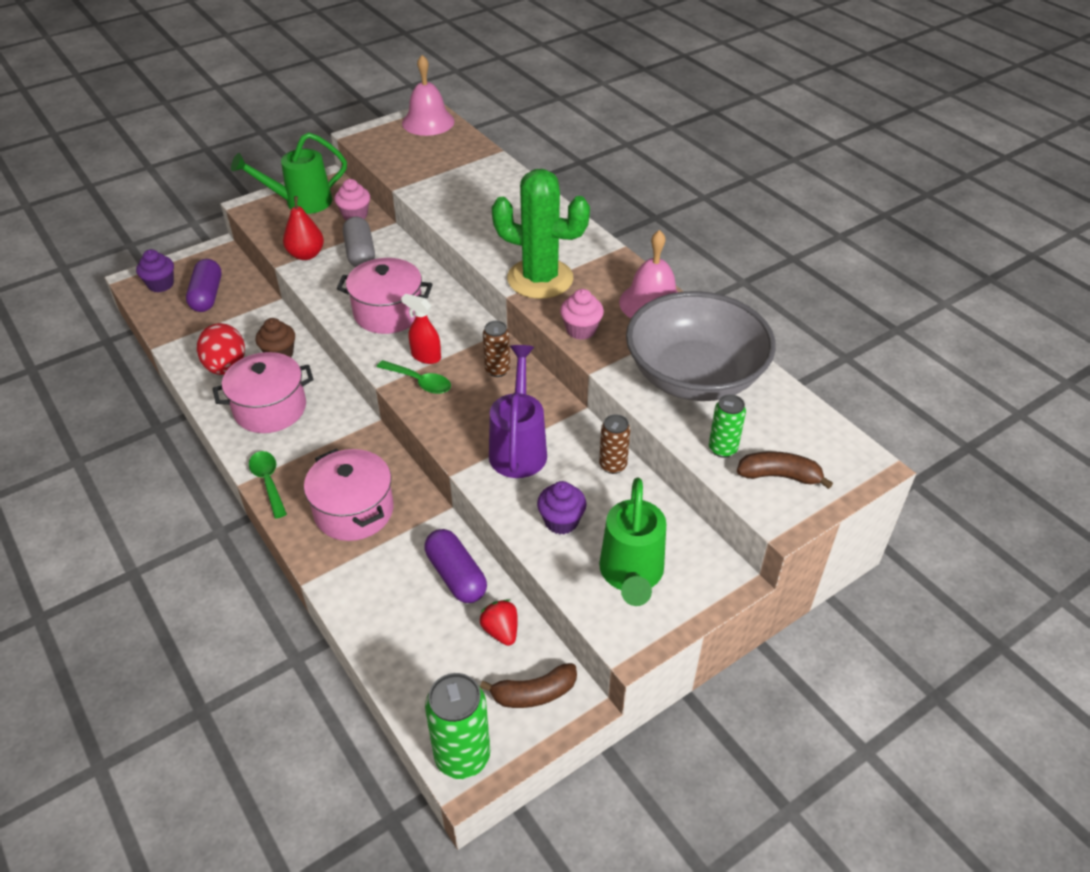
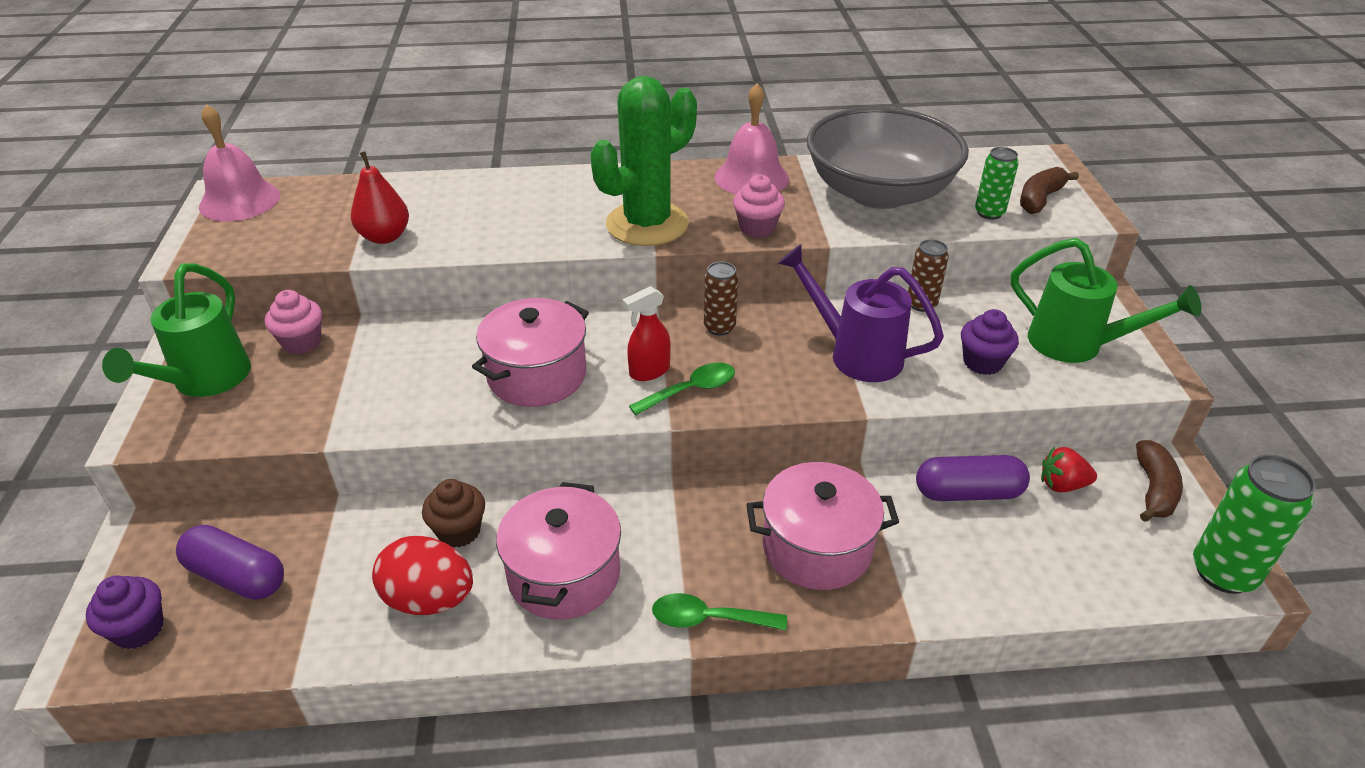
camera: 60 degrees left, 5 degrees down
(306, 255) = (333, 411): red pear -> red pear (385, 237)
(360, 253) = (390, 362): grey capsule -> none

